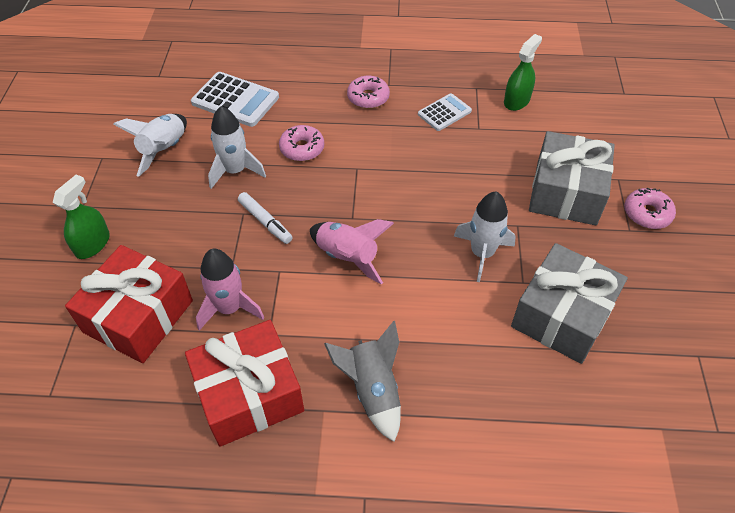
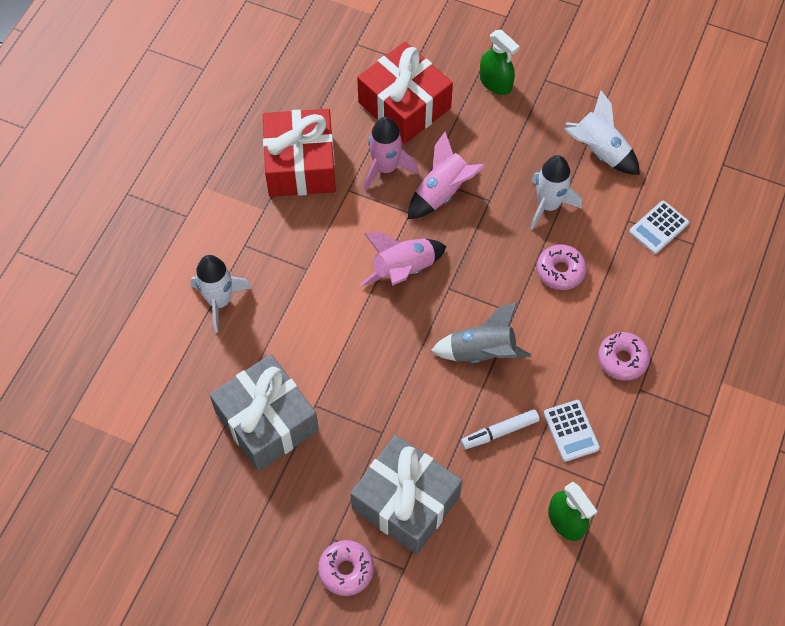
camera: 110 degrees right, 10 degrees up
(235, 100) = (658, 227): white calculator -> white calculator, size x0.61
(246, 251) = (442, 192): none -> pink rocket
(265, 222) = (471, 215): white marker -> white marker (499, 432)
(372, 390) = (265, 247): grey rocket -> grey rocket (482, 352)
(482, 253) = (361, 384): white rocket -> white rocket (219, 301)

